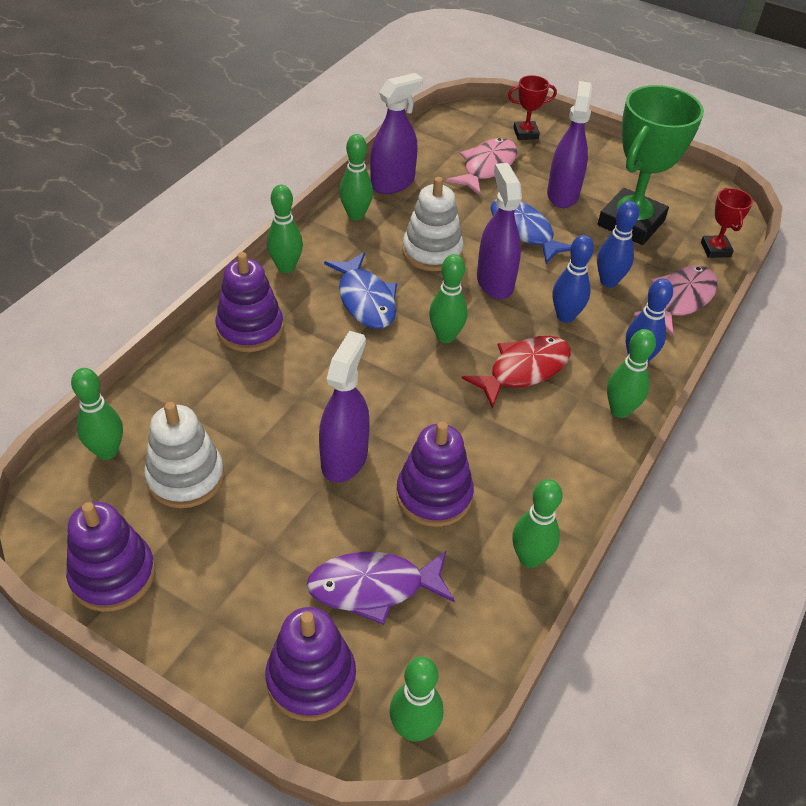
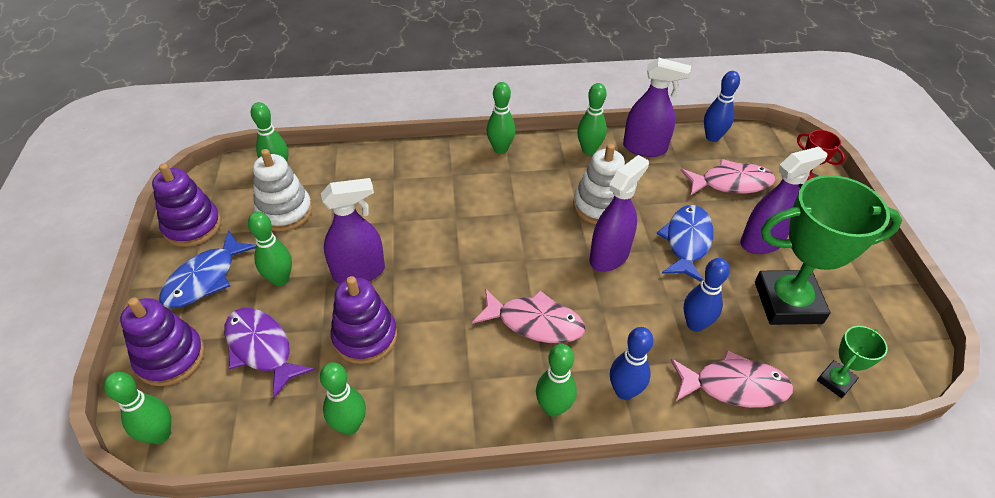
camera: 55 degrees right, 0 degrees up
(250, 329) = (429, 166): purple stacking toy -> none
(365, 300) = (512, 201): blue fish -> blue fish (205, 278)
(445, 336) = (522, 260): green bowling pin -> green bowling pin (280, 279)
(523, 370) = (534, 322): red fish -> pink fish
(565, 316) = (621, 317): blue bowling pin -> blue bowling pin (712, 137)
(715, 249) = (835, 381): red trophy -> green trophy

